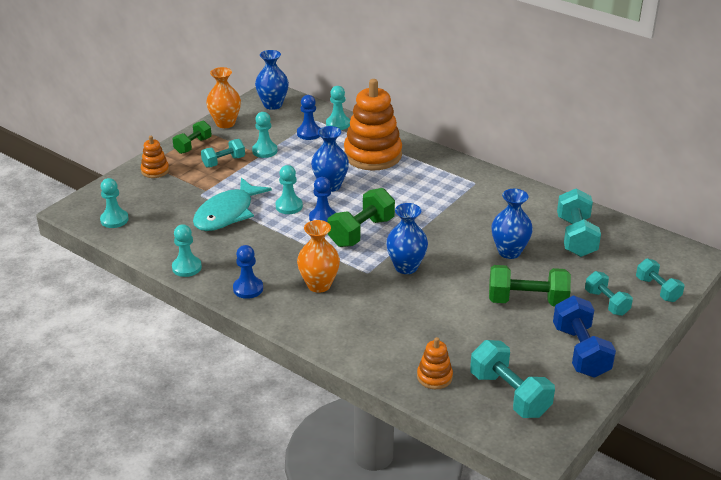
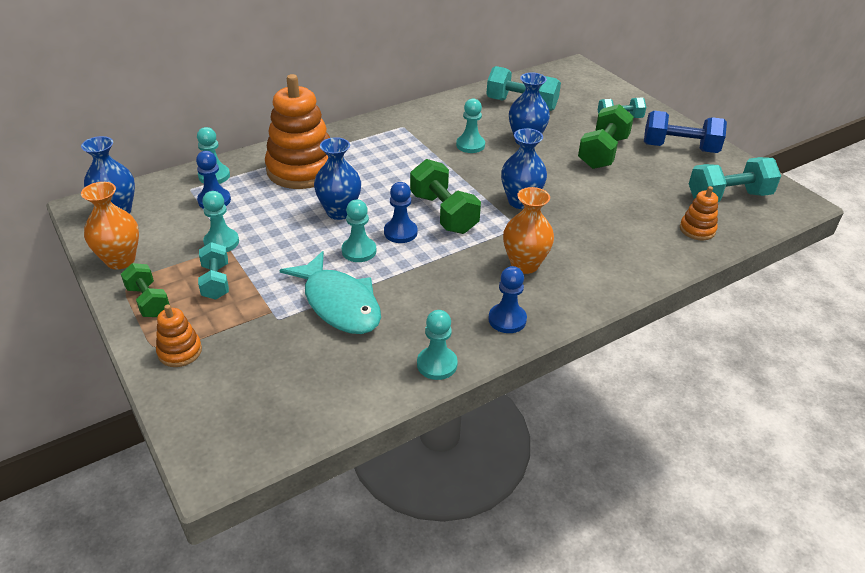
camera: 70 degrees left, 5 degrees up
(114, 220) = (276, 419): turquoise pawn -> turquoise pawn (470, 145)
(657, 289) = (611, 93): turquoise dumbbell -> none

